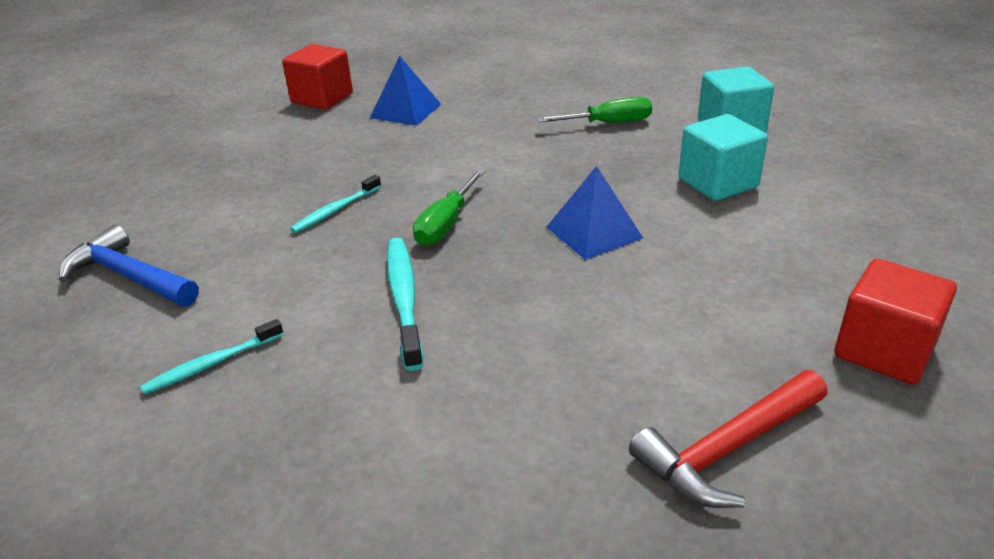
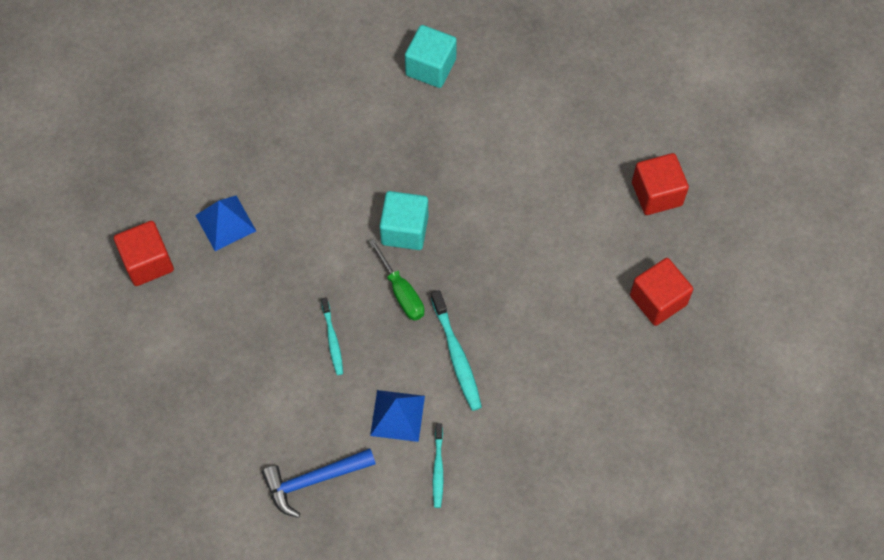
camera: 55 degrees left, 30 degrees up
(404, 299) = (456, 355): turquoise toothbrush -> turquoise toothbrush turned 135 degrees counterclockwise
(594, 232) = (474, 228): blue pyramid -> blue pyramid (397, 415)
(608, 124) = (363, 124): green screwdriver -> none
(718, 183) = (482, 131): turquoise cube -> turquoise cube (404, 230)
(728, 449) = (658, 300): red hammer -> red cube

